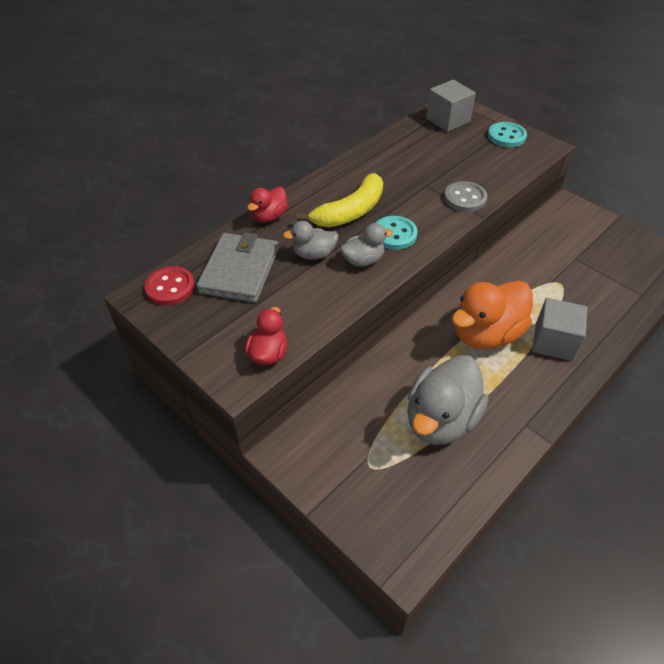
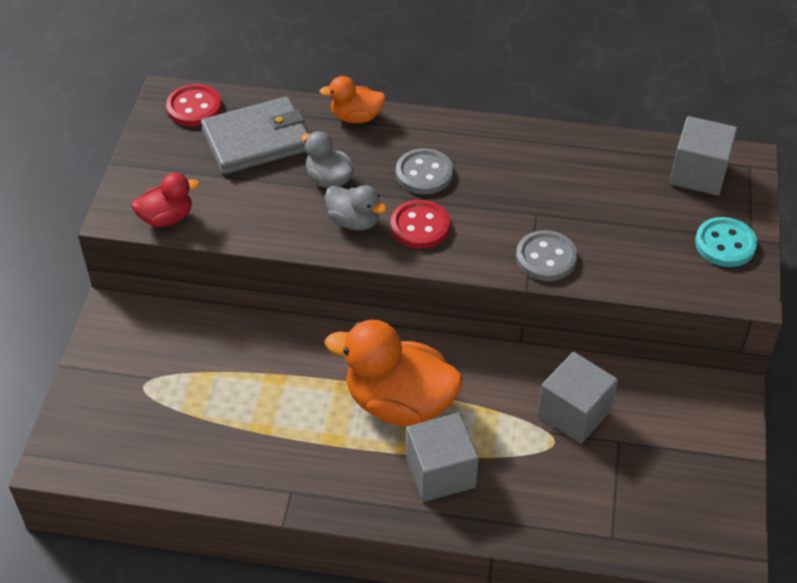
camera: 55 degrees right, 0 degrees up
(269, 216) = (356, 117): red duck -> orange duck
(350, 212) = (424, 173): yellow banana -> grey button
(394, 234) = (420, 226): turquoise button -> red button
(441, 419) = (242, 415): grey duck -> none
(544, 265) = (574, 413): none -> grey cube

